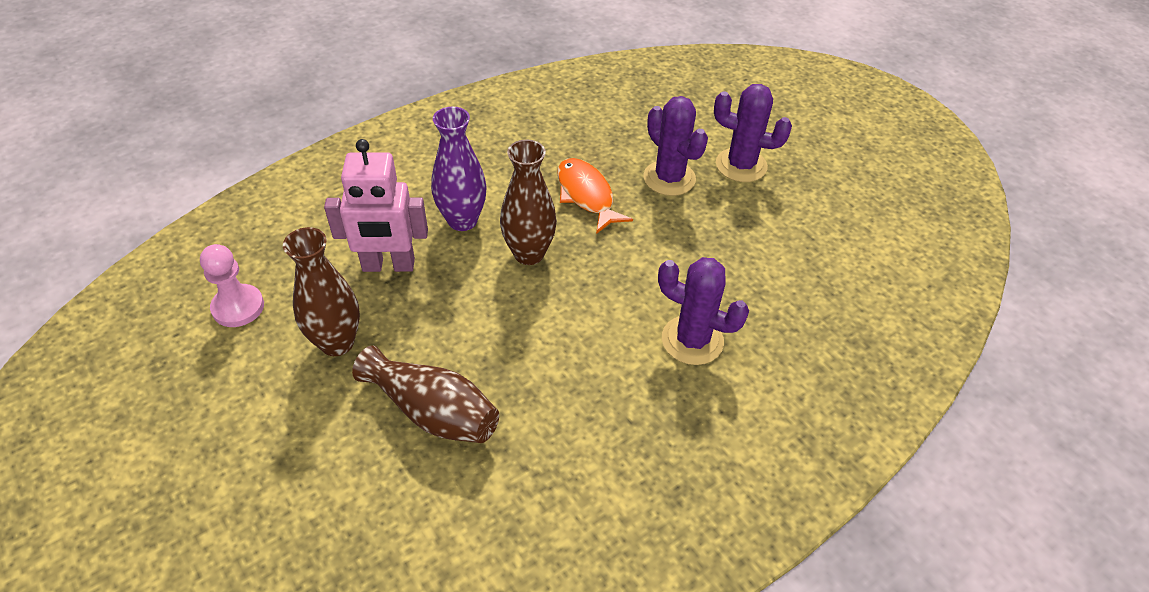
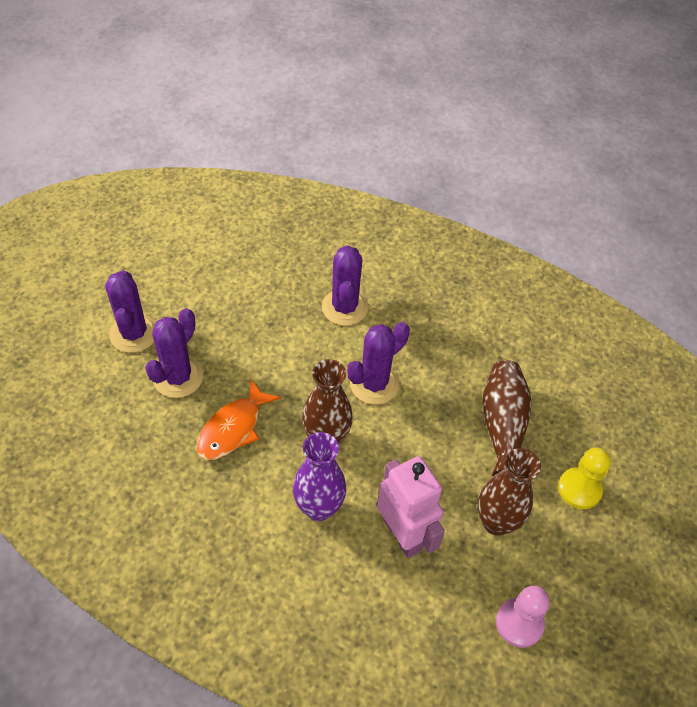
camera: 120 degrees left, 5 degrees up
(302, 442) = (579, 489): none -> yellow pawn
(568, 319) = (374, 384): none -> purple cactus

